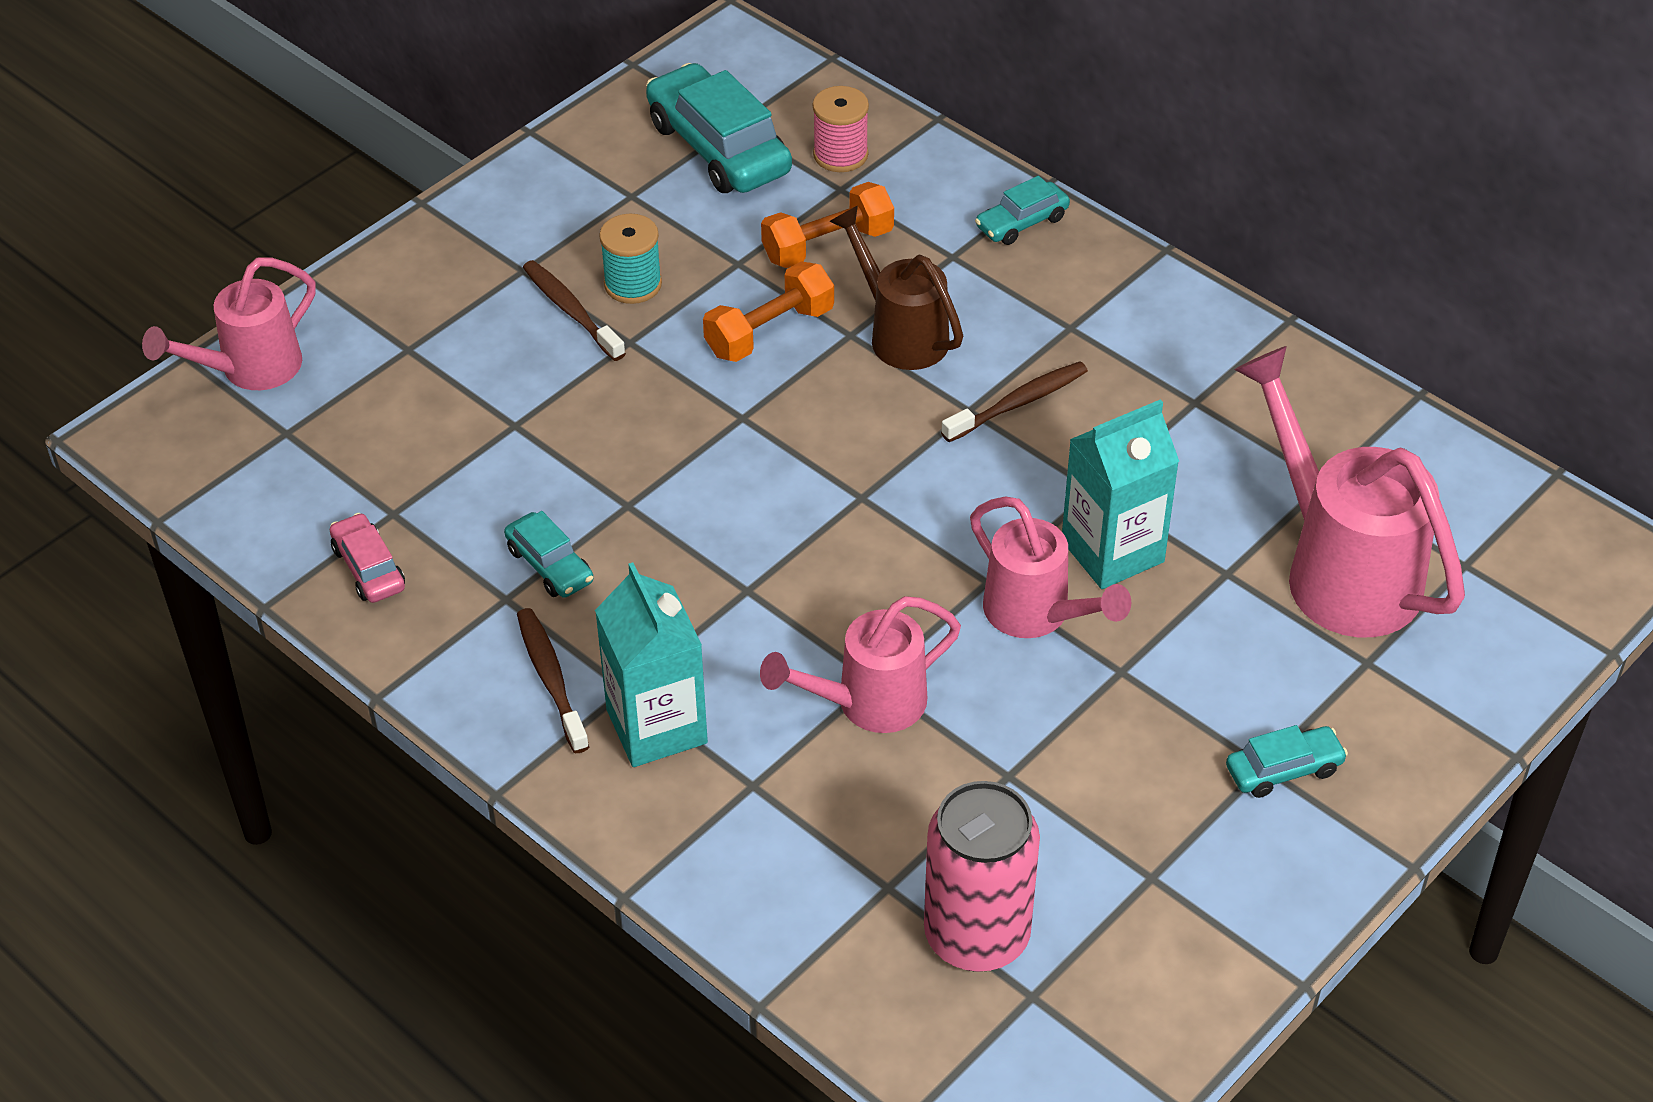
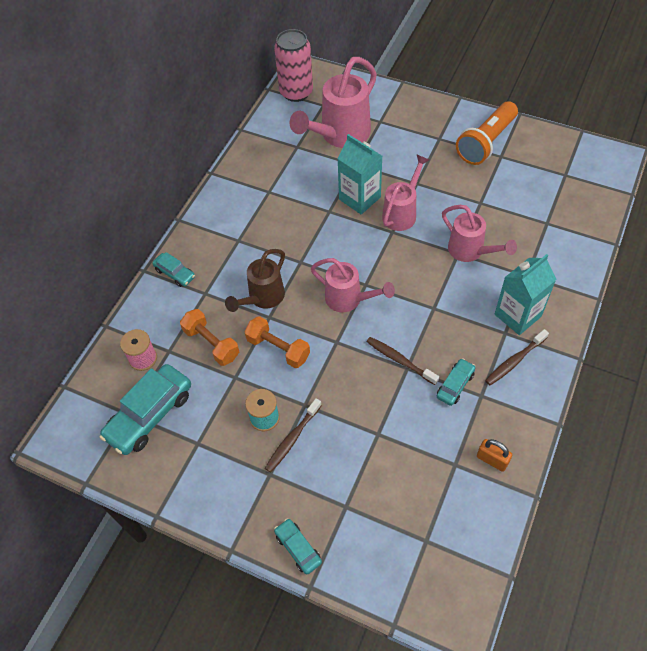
camera: 105 degrees left, 10 degrees up
(250, 369) = (390, 582): pink watering can -> pink watering can (348, 299)
(369, 568) = (492, 460): pink car -> orange padlock
(976, 936) = (551, 194): pink can -> pink can (296, 92)
(1017, 403) = (291, 246): brown toothbrush -> brown toothbrush (400, 360)
(1213, 862) = (486, 142): none -> orange flashlight
(1284, 770) = (438, 133): turquoise car -> turquoise car (298, 548)

